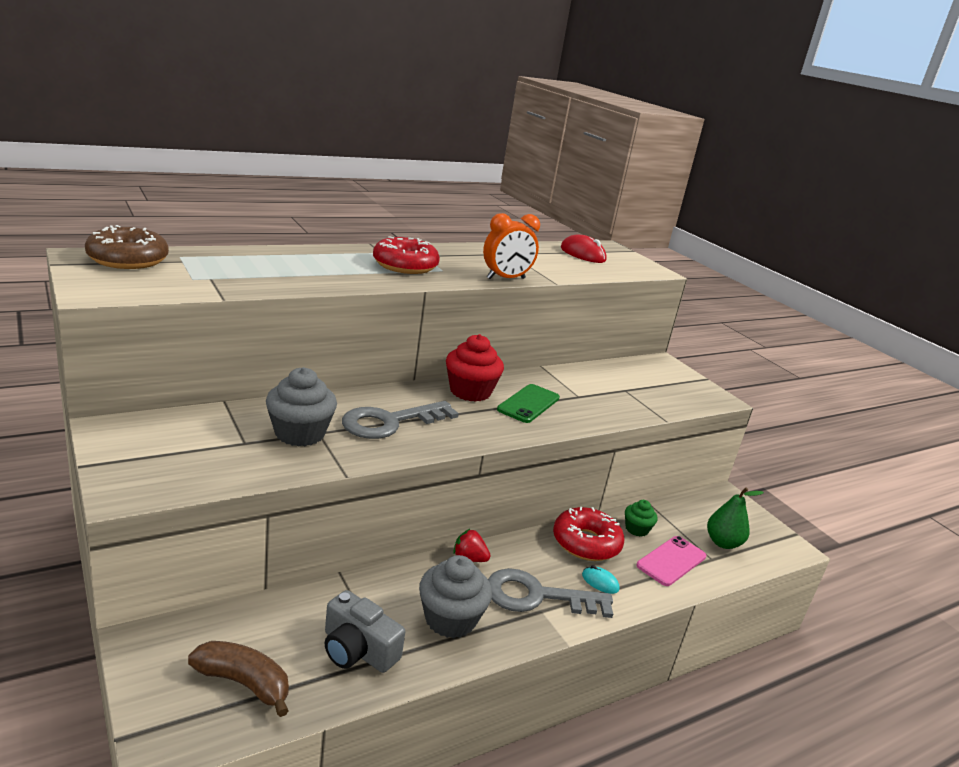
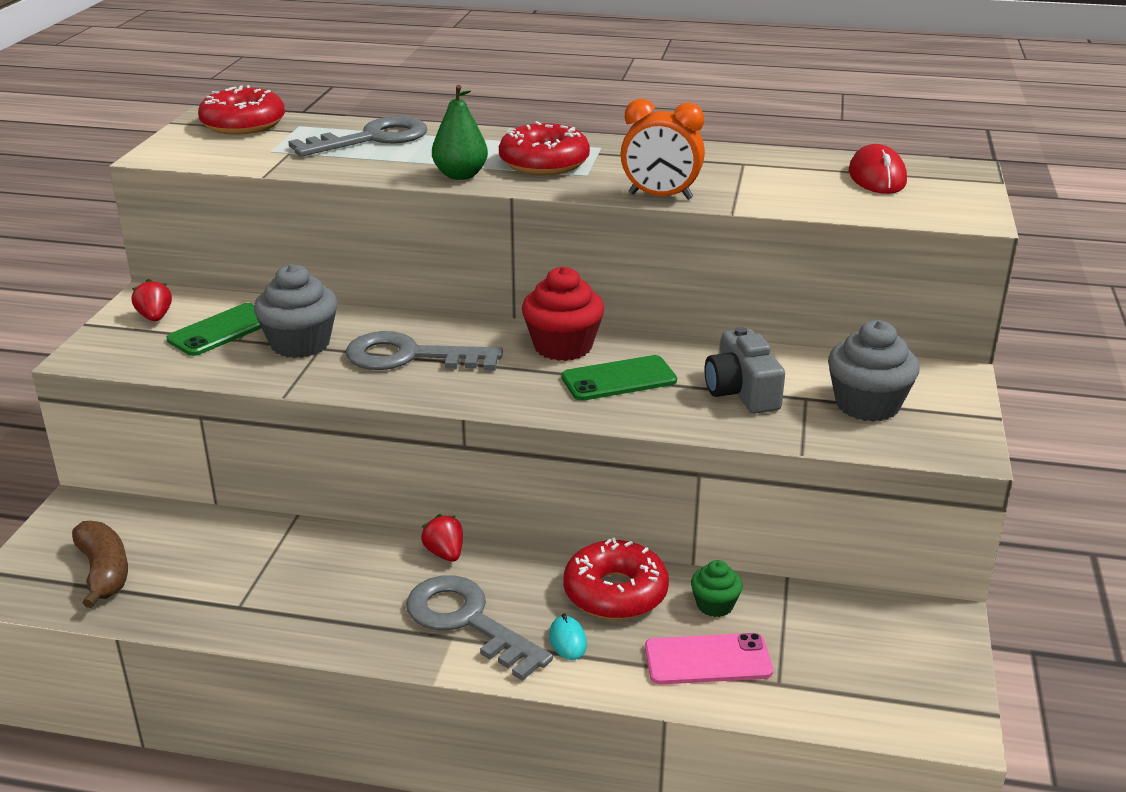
camera: 45 degrees right, 5 degrees up
(128, 259) = (243, 124): brown donut -> red donut
(143, 443) = (155, 317): none -> red strawberry
(220, 439) = (222, 330): none -> green phone
(258, 261) = (372, 139): none -> grey key
(357, 650) = (223, 589): grey camera -> grey camera (741, 391)
(450, 619) = (343, 601): grey cupcake -> grey cupcake (867, 405)
(722, 543) = (830, 672): green pear -> green pear (460, 175)

